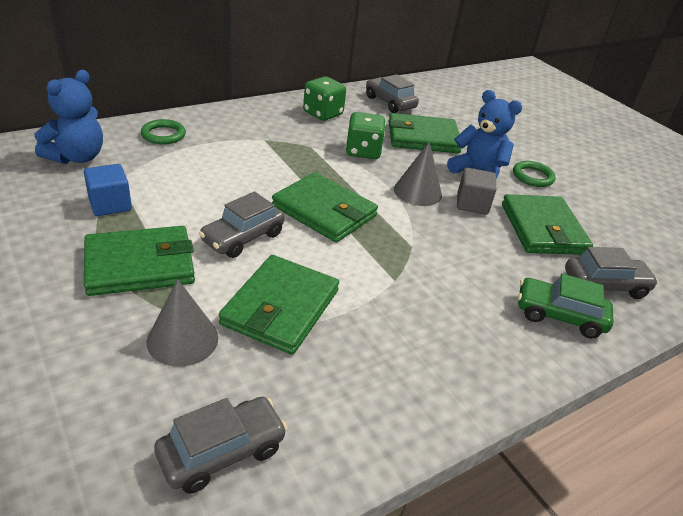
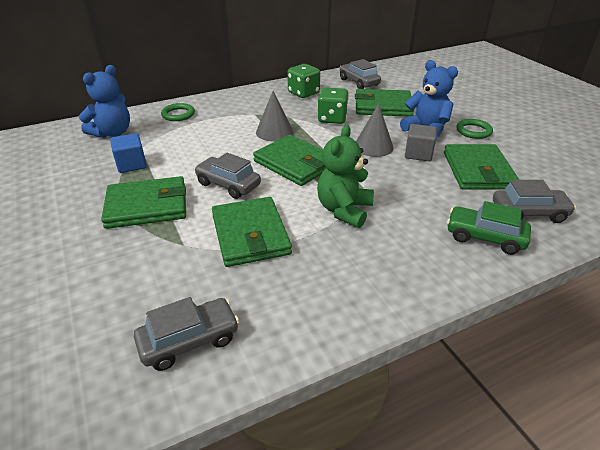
camera: 10 degrees right, 0 degrees up
(182, 339) = (171, 258): grey cone -> grey cone (274, 132)
(243, 238) = (228, 185): grey car -> grey car turned 75 degrees clockwise
(281, 307) = (250, 234): green wallet -> green wallet turned 45 degrees counterclockwise
(392, 277) = (344, 210): none -> green teddy bear

